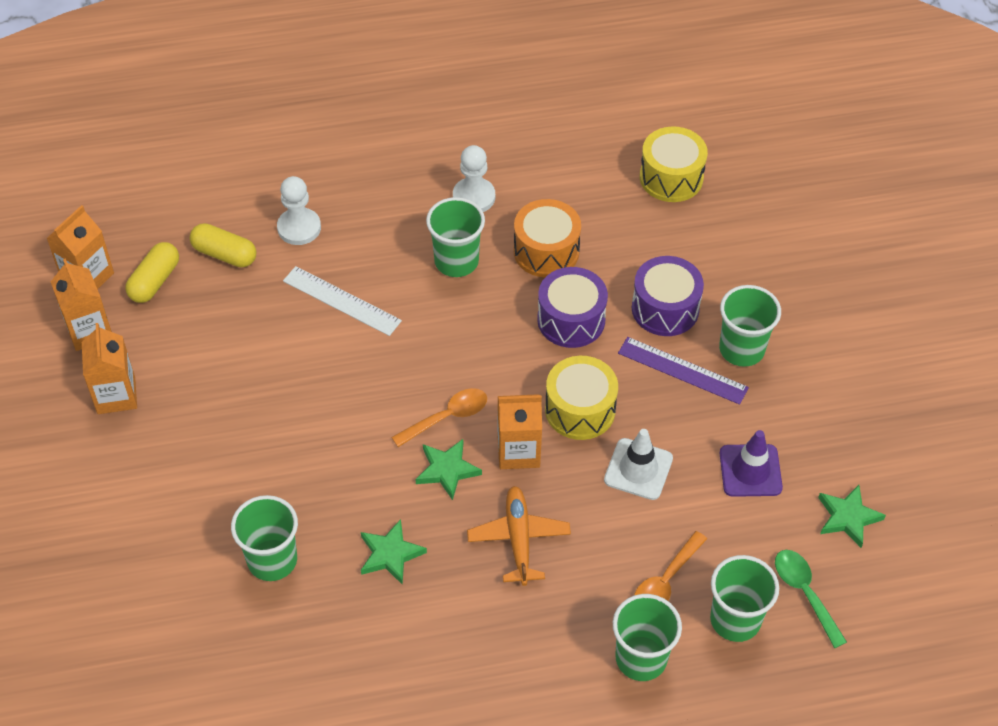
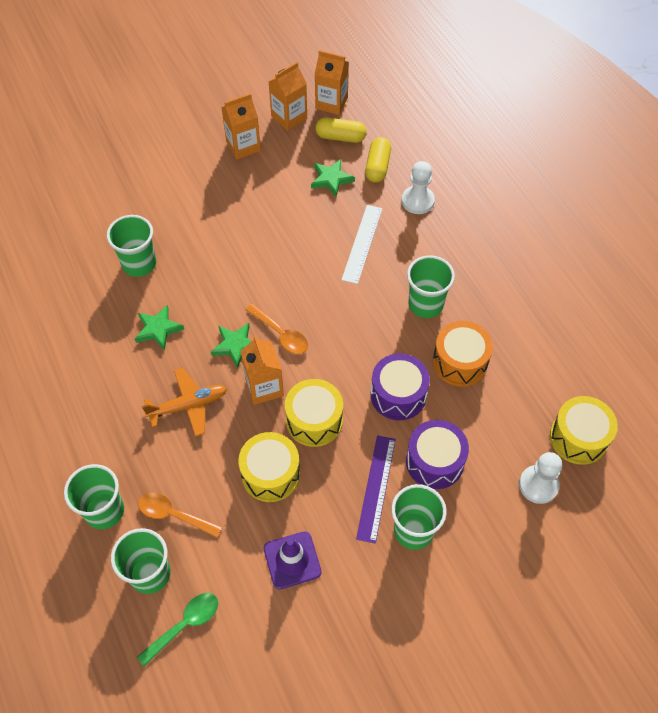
camera: 75 degrees right, 5 degrees up
(474, 197) = (493, 300): white pawn -> white pawn (538, 485)
(638, 469) = (270, 474): white traffic cone -> yellow drum
(848, 517) = (266, 649): green star -> green star (331, 179)

